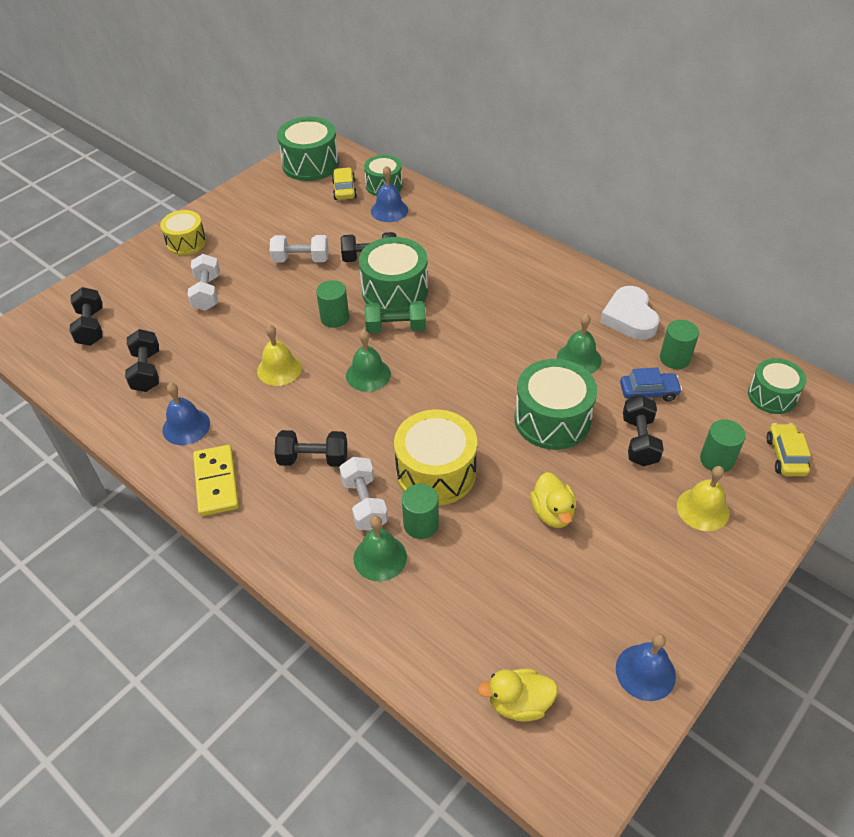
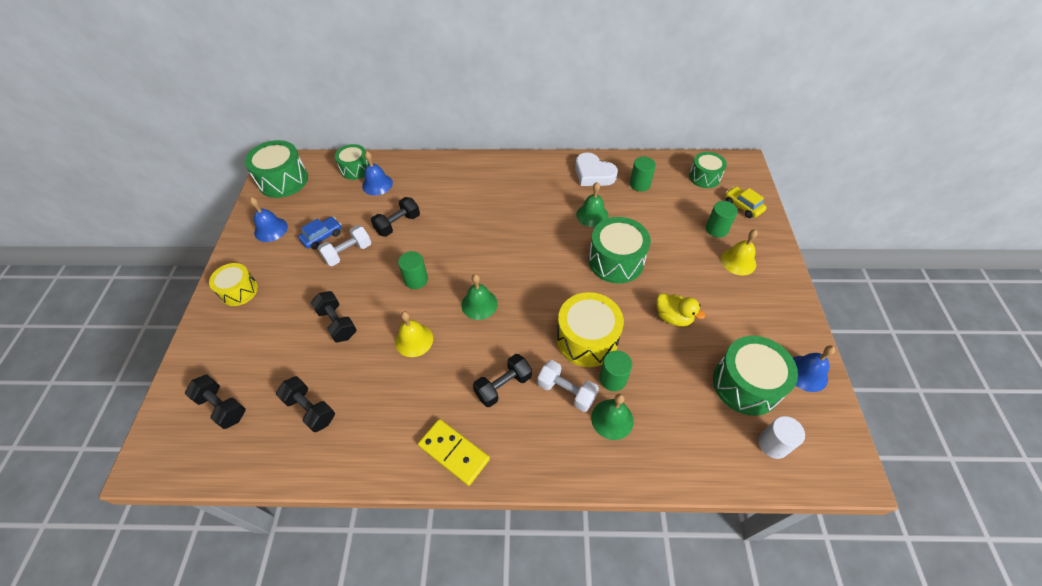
camera: 40 degrees left, 5 degrees up
(186, 426) = (387, 429): blue bell -> blue bell (271, 229)
(207, 293) = (298, 319): white dumbbell -> none
(344, 190) = (329, 186): yellow car -> none
(395, 291) = (438, 237): green drum -> green drum (746, 384)
(396, 328) = (465, 261): green dumbbell -> none
(519, 703) = (773, 444): yellow duck -> white cylinder
(639, 441) = (671, 244): black dumbbell -> black dumbbell (337, 323)
(648, 392) = (647, 212): blue car -> blue car (322, 237)

